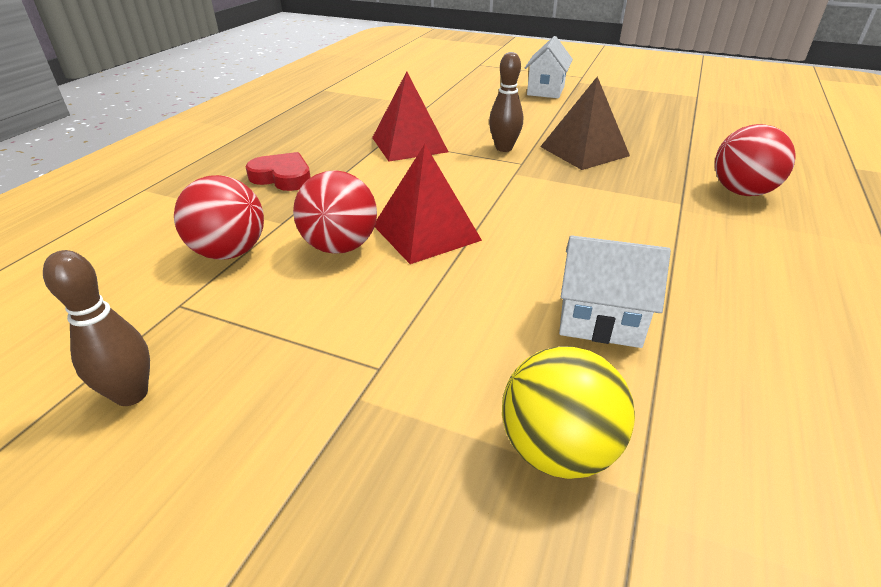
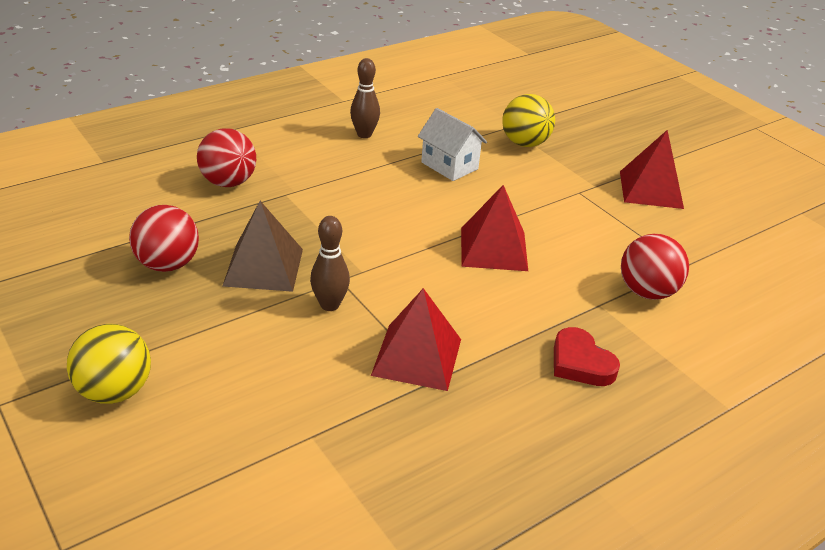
camera: 150 degrees left, 0 degrees up
(131, 394) = (706, 227): brown bowling pin -> brown bowling pin (364, 134)
(247, 445) = (651, 189): none -> red pyramid
(340, 247) = (563, 263): red ball -> red ball (168, 264)
(545, 90) = (115, 391): white house -> yellow ball

